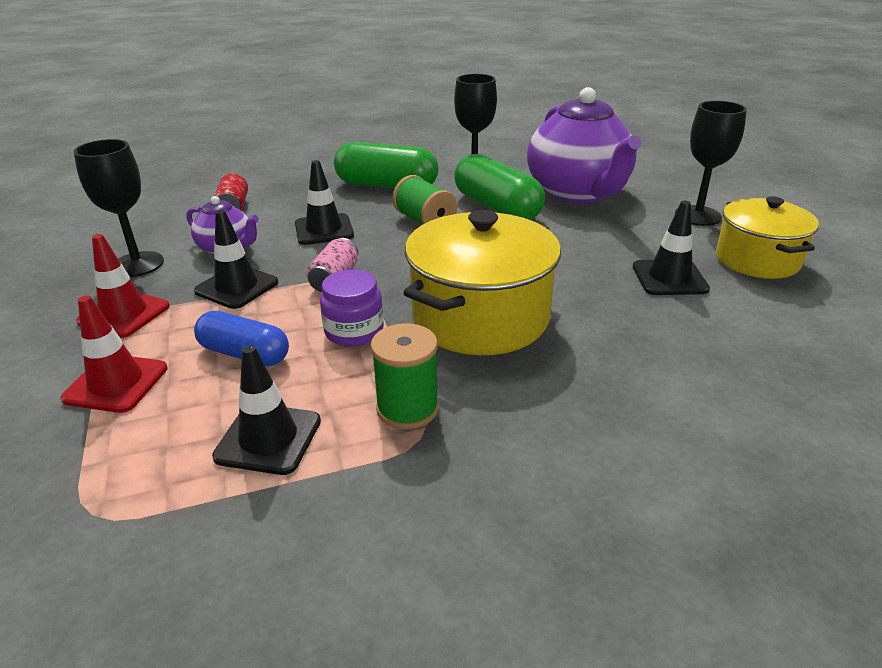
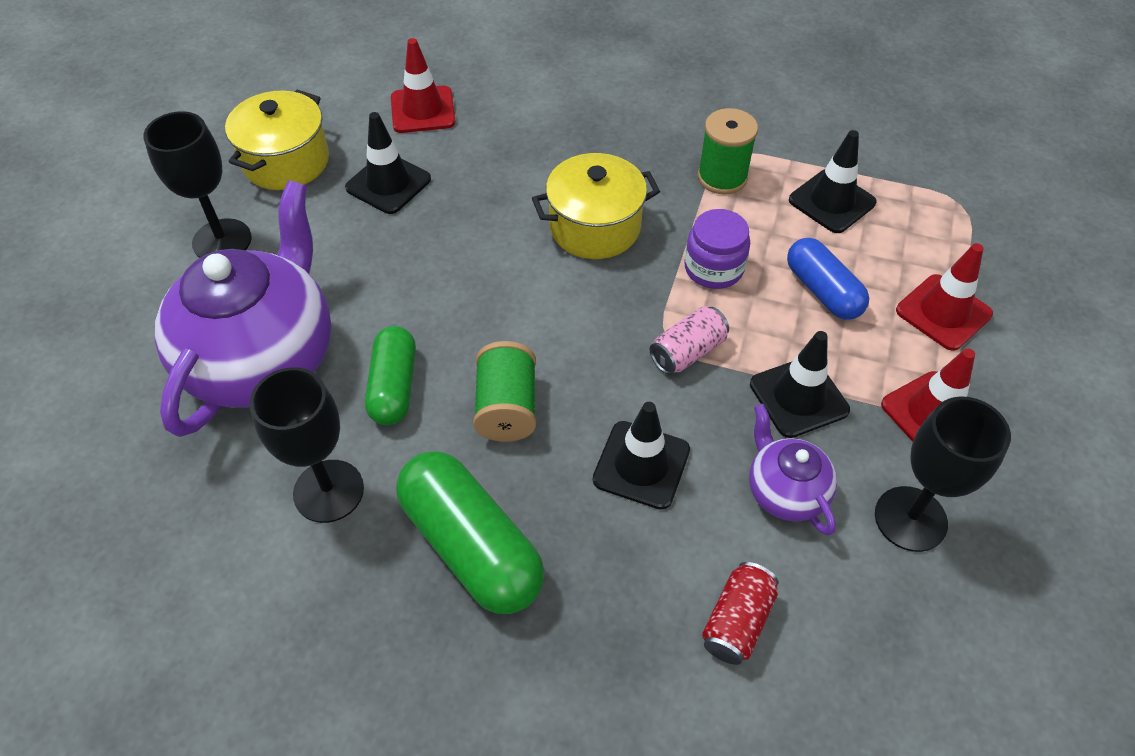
camera: 145 degrees left, 20 degrees up
(480, 317) = (595, 227): yellow pot -> yellow pot, size x0.67
(497, 207) = (394, 386): green capsule -> green capsule, size x0.64
(751, 335) = (423, 110): none -> red traffic cone

